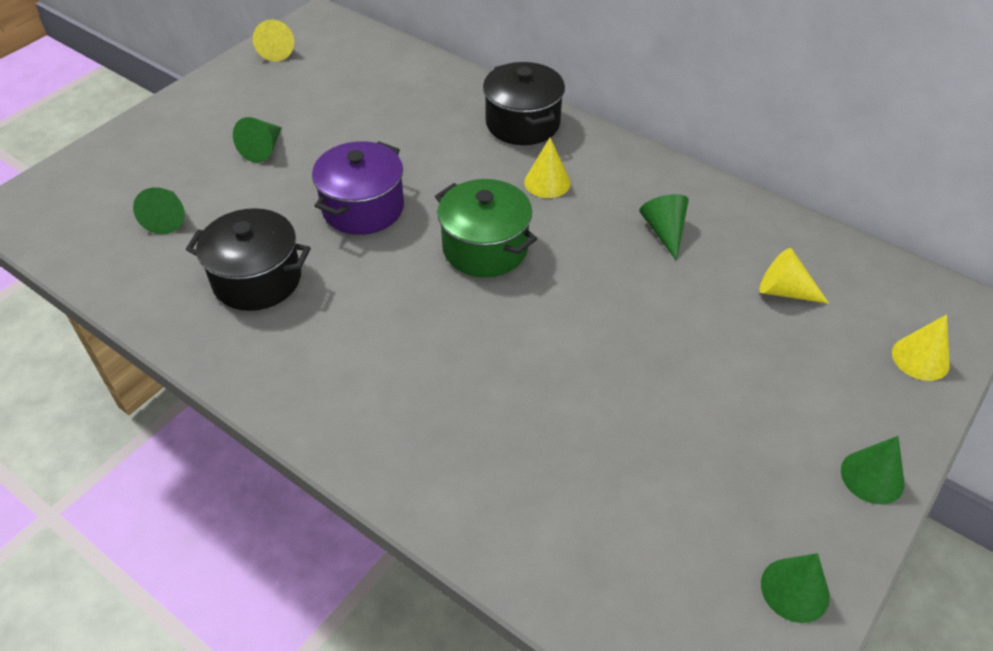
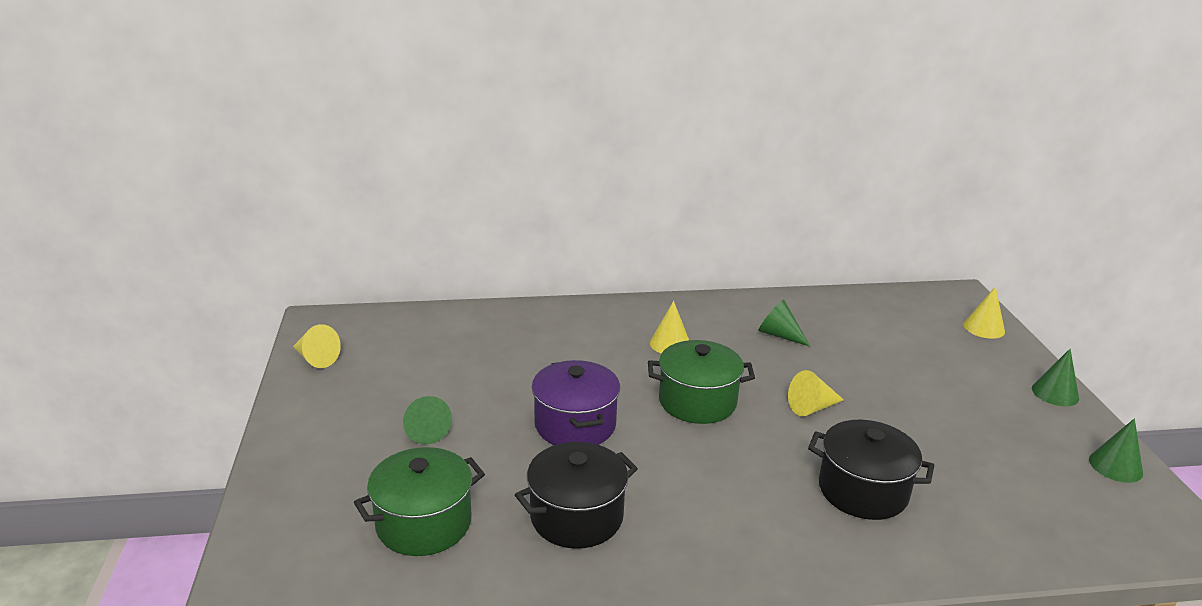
camera: 45 degrees left, 20 degrees down
(167, 218) = (424, 523): green cone -> green pot
(522, 123) = (596, 318): black pot -> black pot (863, 491)
(785, 291) = (883, 331): yellow cone -> yellow cone (812, 407)

